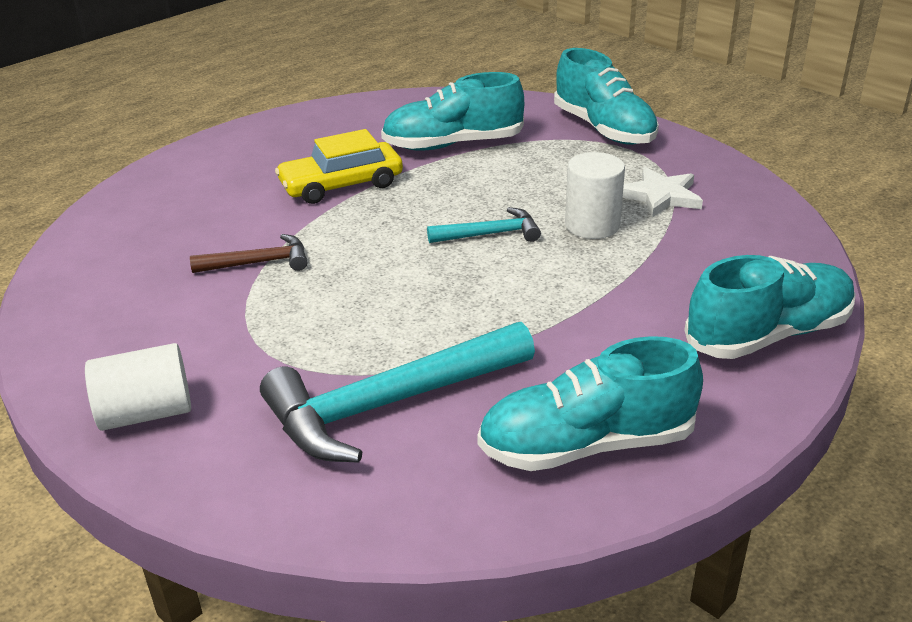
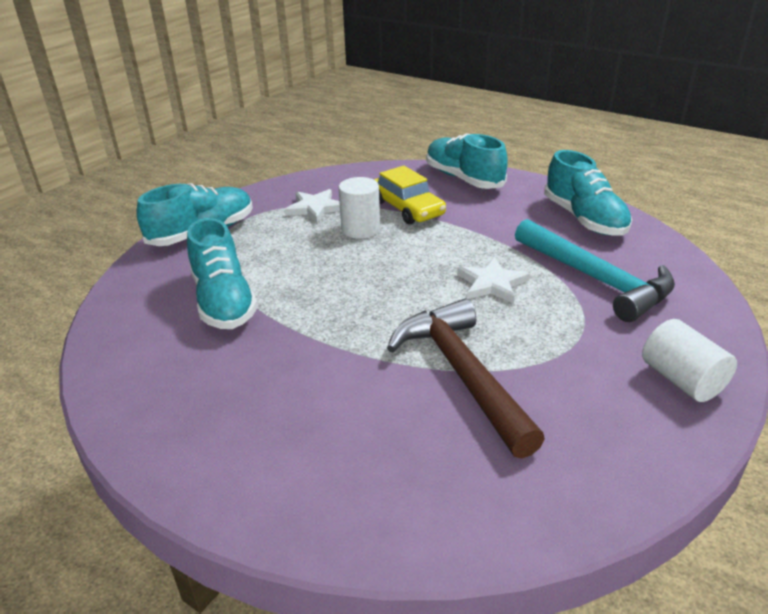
camera: 100 degrees left, 0 degrees up
(259, 263) = (461, 374): brown hammer -> brown hammer, size x1.97
(341, 185) = (308, 354): yellow car -> yellow car (407, 208)
(416, 309) = (492, 284): none -> white star
(490, 234) = (382, 266): turquoise hammer -> none

